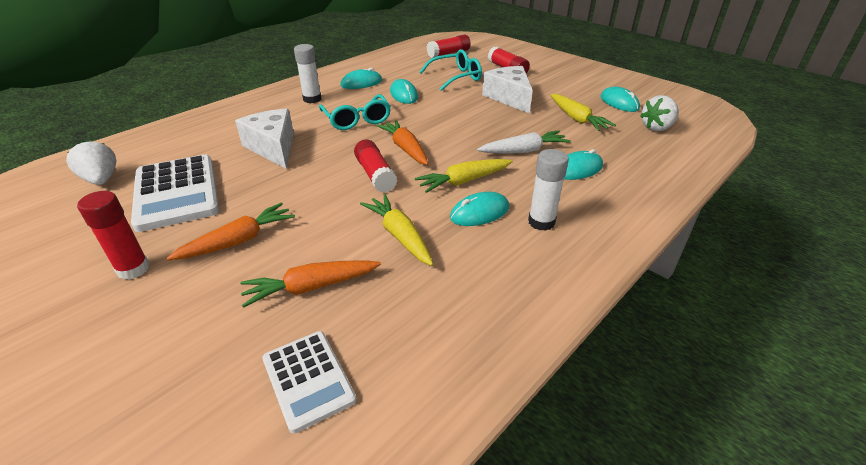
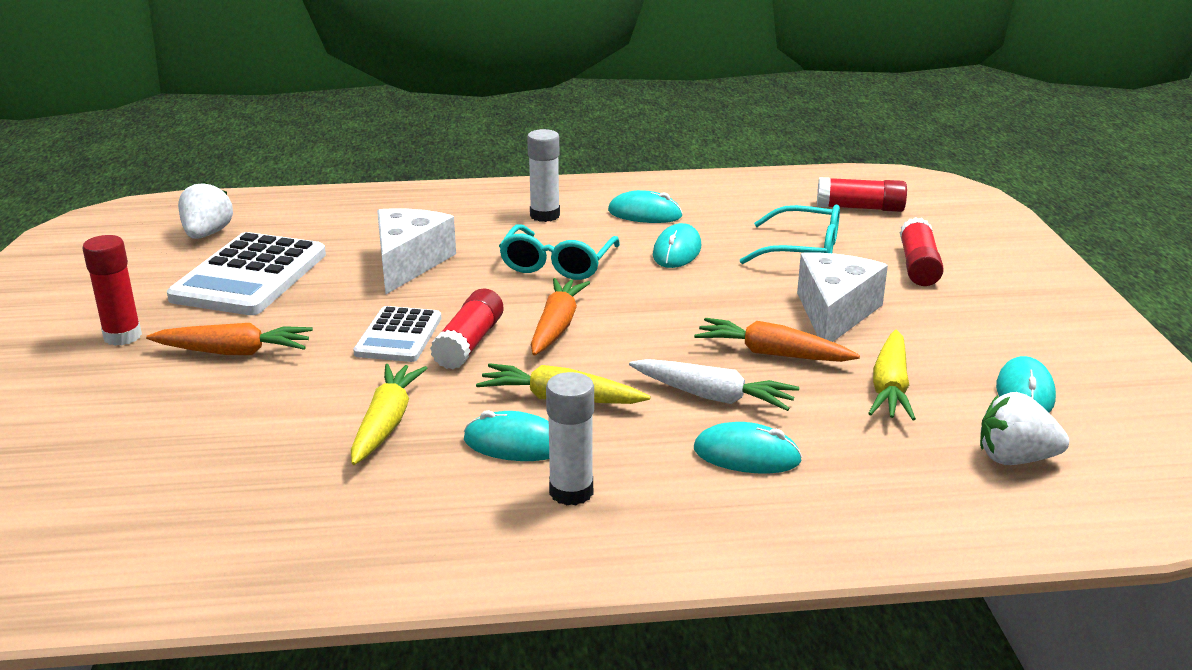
camera: 40 degrees right, 10 degrees down
(308, 379) = (116, 504): white calculator -> white calculator (398, 336)
(311, 287) = (229, 429): orange carrot -> orange carrot (772, 354)

